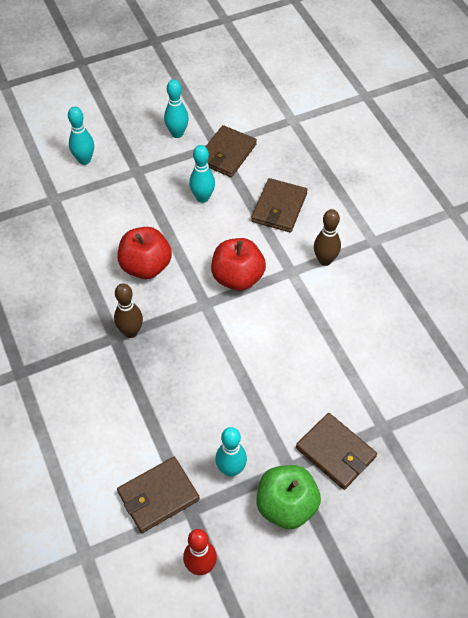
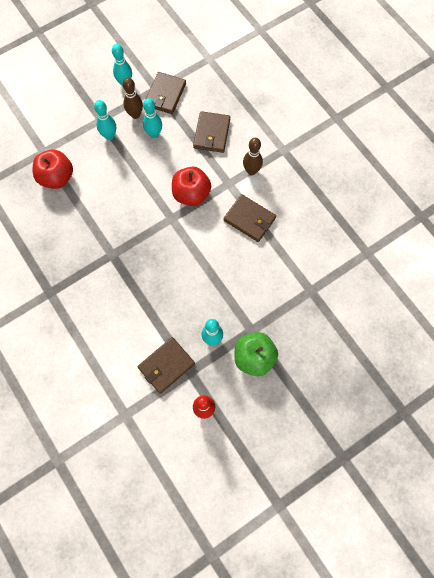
camera: 10 degrees left, 15 degrees up
(84, 160) = (59, 116): turquoise bowling pin -> turquoise bowling pin (109, 136)
(130, 332) = (123, 249): brown bowling pin -> brown bowling pin (135, 115)
(146, 266) = (123, 196): red apple -> red apple (57, 177)
(336, 452) = (281, 314): brown wallet -> brown wallet (249, 219)

